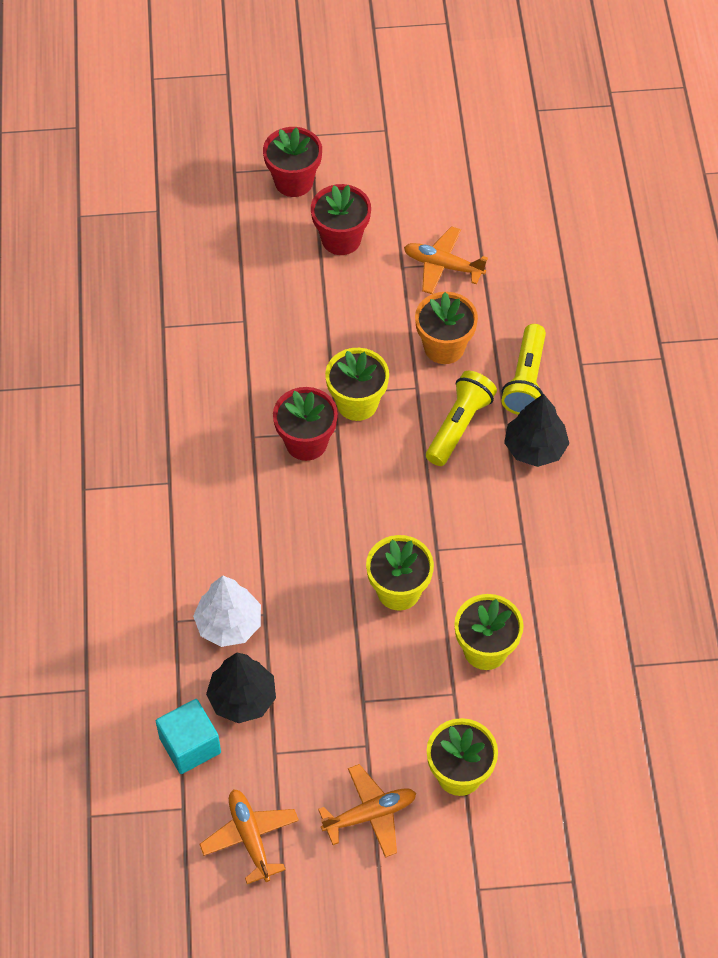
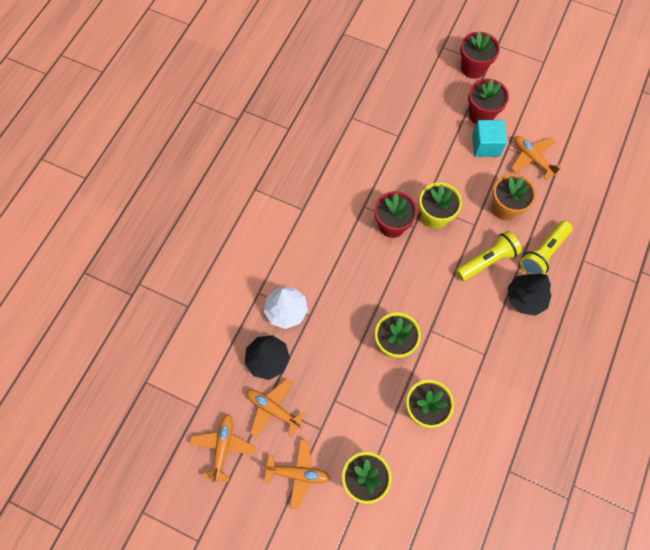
camera: 30 degrees right, 10 degrees up
(190, 745) = (223, 371): turquoise cube -> turquoise cube (485, 145)
(288, 755) = (273, 409): none -> orange plane

